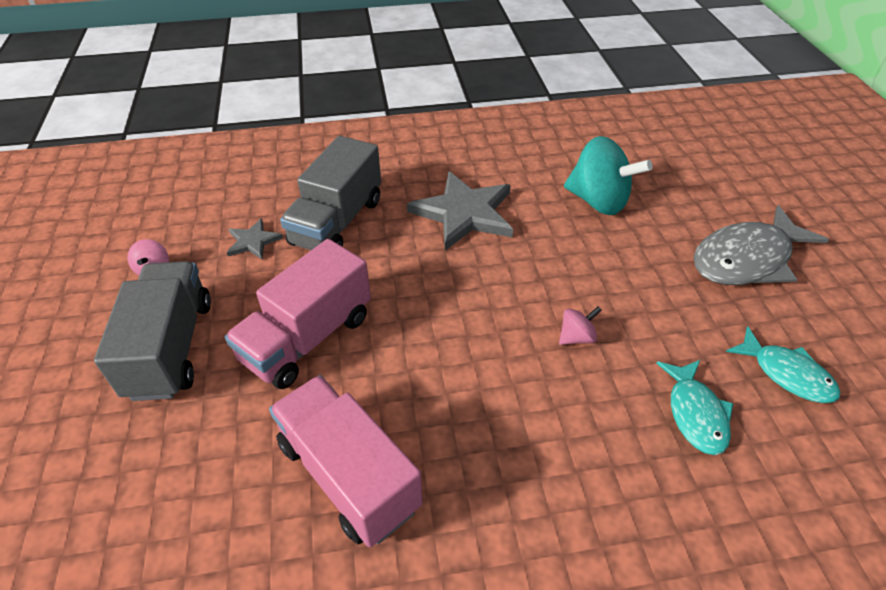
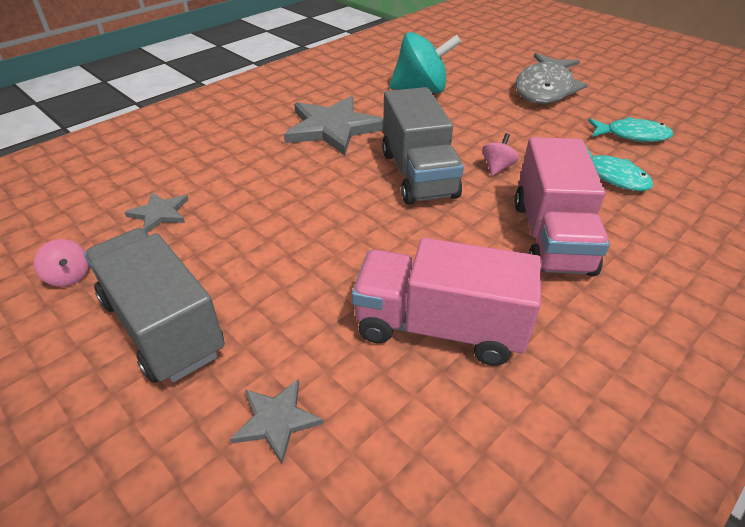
camera: 35 degrees left, 5 degrees down
(168, 474) = (276, 420): none -> grey star
(307, 338) = (295, 257): pink truck -> pink truck (551, 237)
(337, 222) = (229, 171): grey truck -> grey truck (418, 174)

